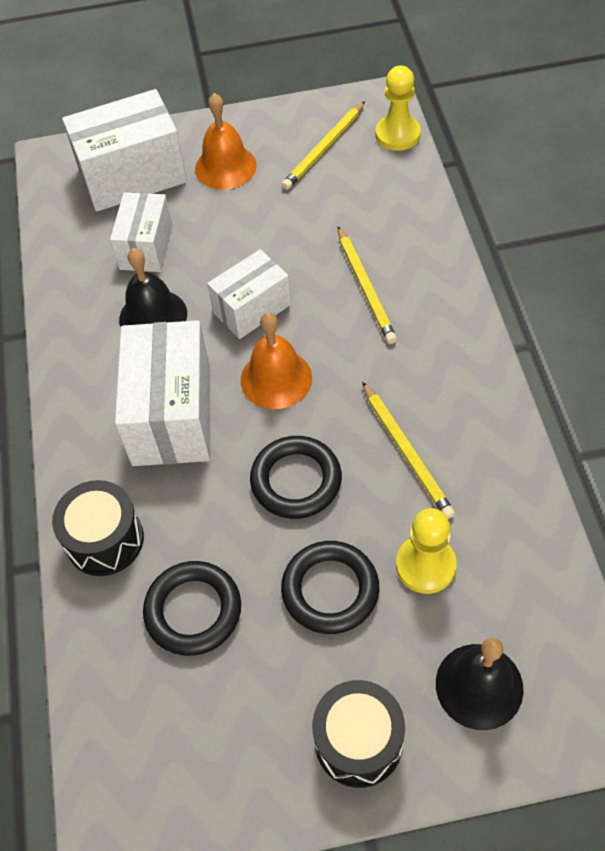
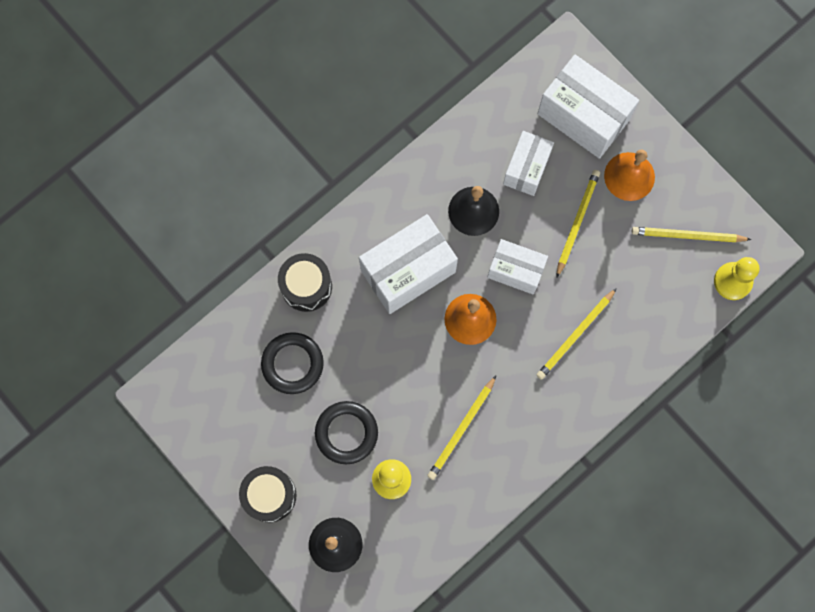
camera: 55 degrees right, 20 degrees up
(146, 247) = (526, 168): white box -> white box turned 45 degrees counterclockwise
(239, 230) = (577, 222): none -> yellow pencil
(296, 480) = (405, 373): black ring -> none

